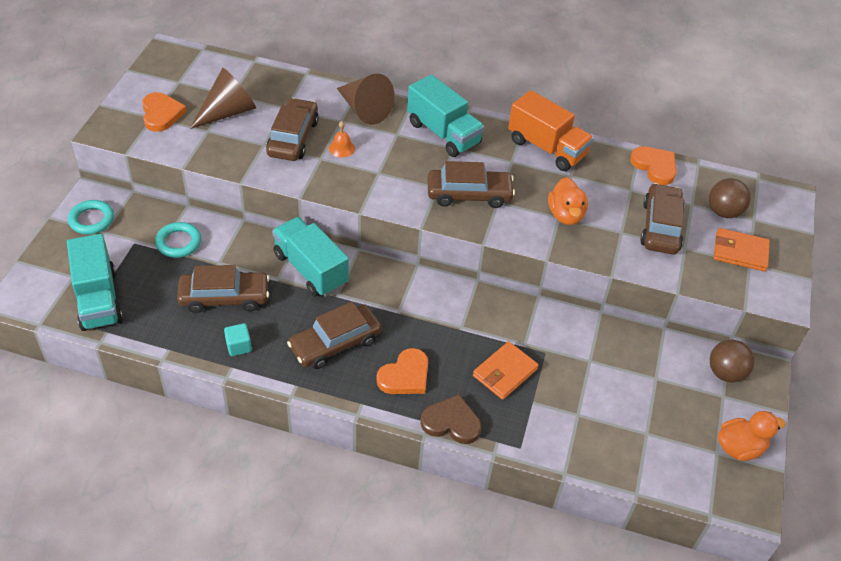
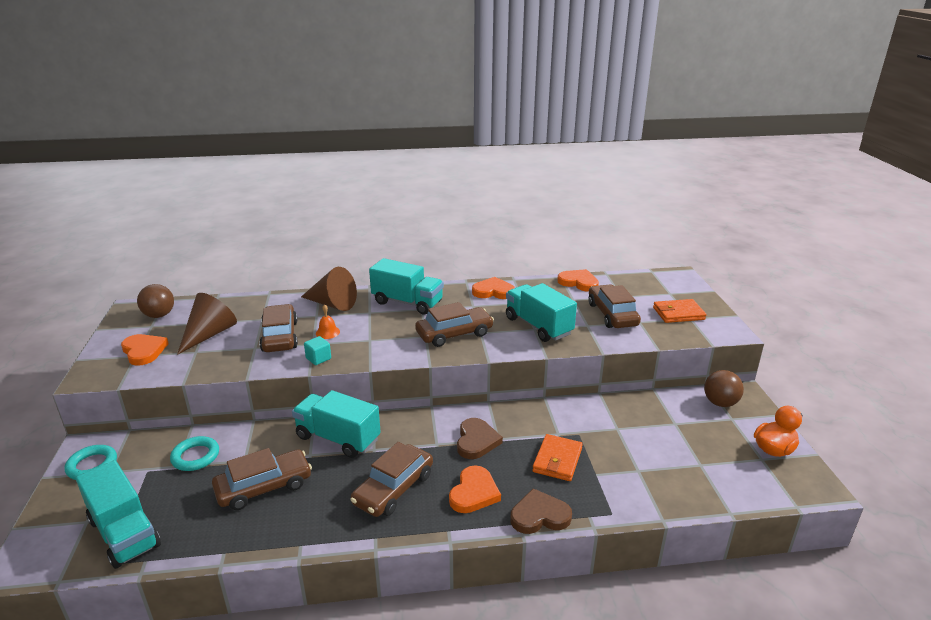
camera: 20 degrees left, 20 degrees down
(239, 346) = (299, 524): turquoise cube -> turquoise cube (318, 358)
(439, 321) = (476, 441): none -> brown heart
(546, 148) = (493, 291): orange truck -> orange heart
(565, 215) = (538, 326): orange duck -> turquoise truck
(723, 212) = (647, 295): brown ball -> brown ball (159, 315)

